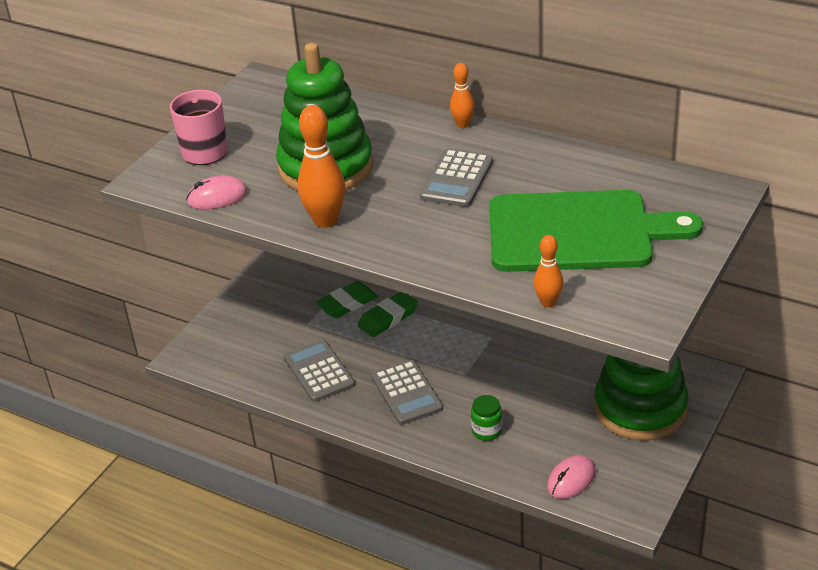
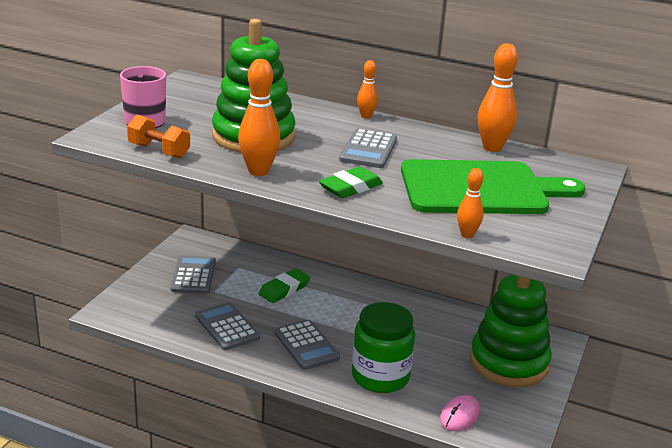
camera: 10 degrees left, 10 degrees down
(217, 197) = (159, 151): pink mouse -> orange dumbbell
(285, 303) = (193, 275): none -> grey calculator
(347, 303) = (247, 278): green eraser -> green eraser (350, 187)
(487, 431) = (380, 376): green jar -> green jar, size x2.19
(606, 166) = (492, 148): none -> orange bowling pin

